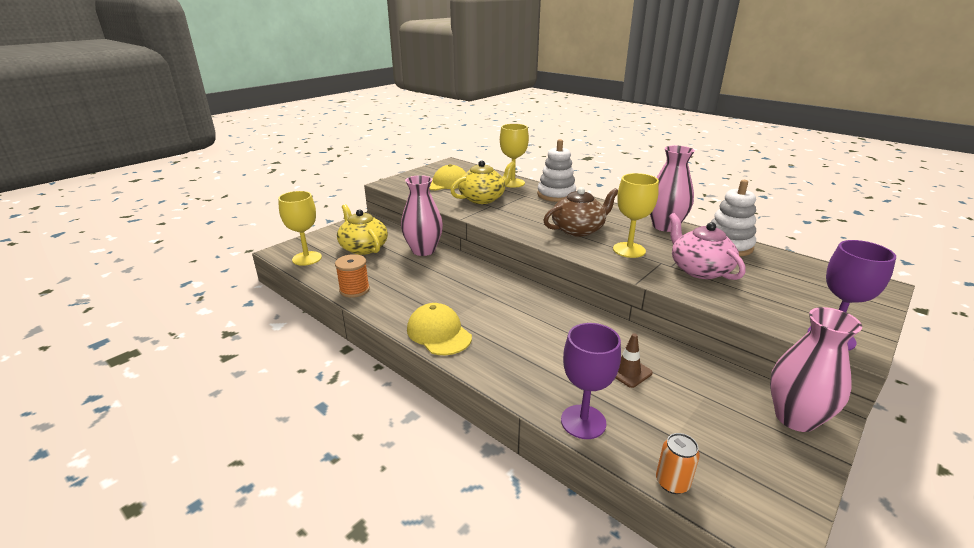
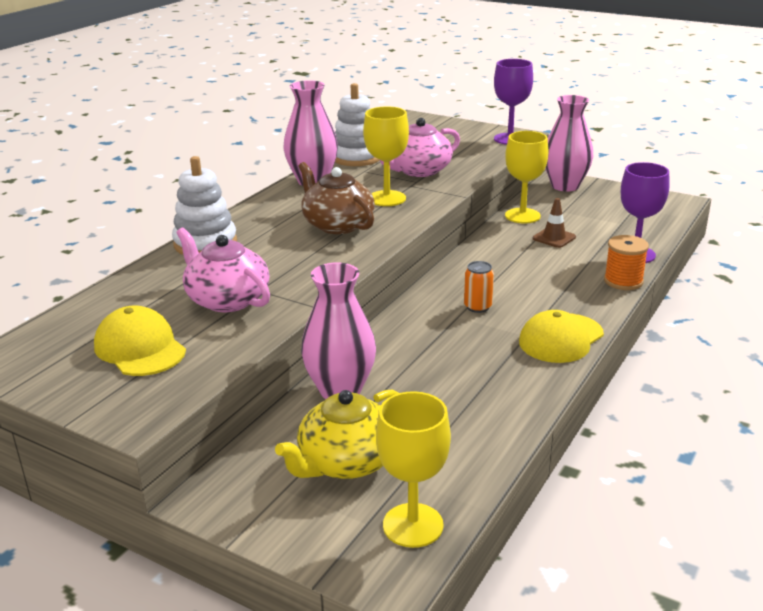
camera: 100 degrees left, 0 degrees up
(354, 290) = (498, 430): orange spool -> orange spool (623, 281)
(483, 198) = (227, 299): yellow teapot -> pink teapot
(513, 183) = (145, 281): yellow goblet -> yellow goblet (522, 216)
(672, 482) = (667, 225): orange can -> orange can (478, 307)

